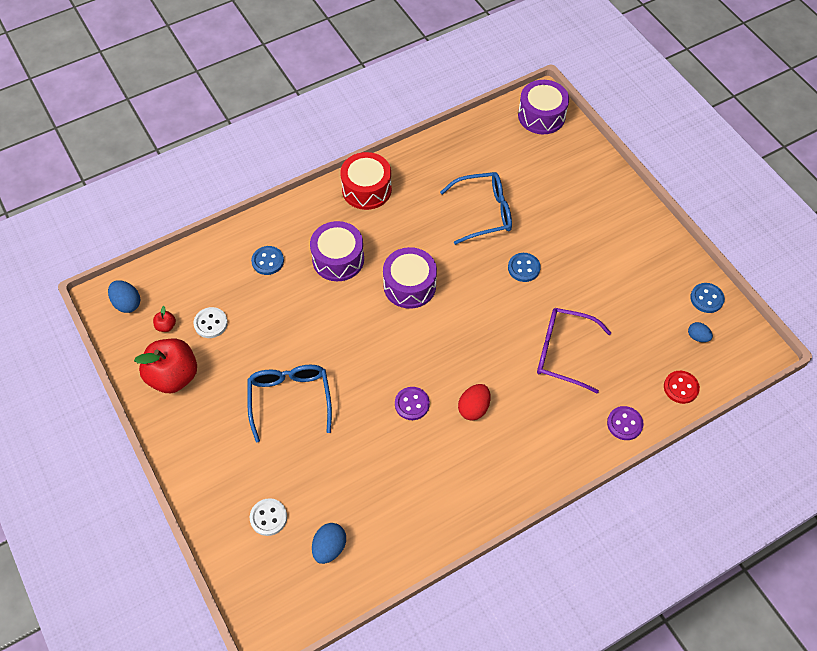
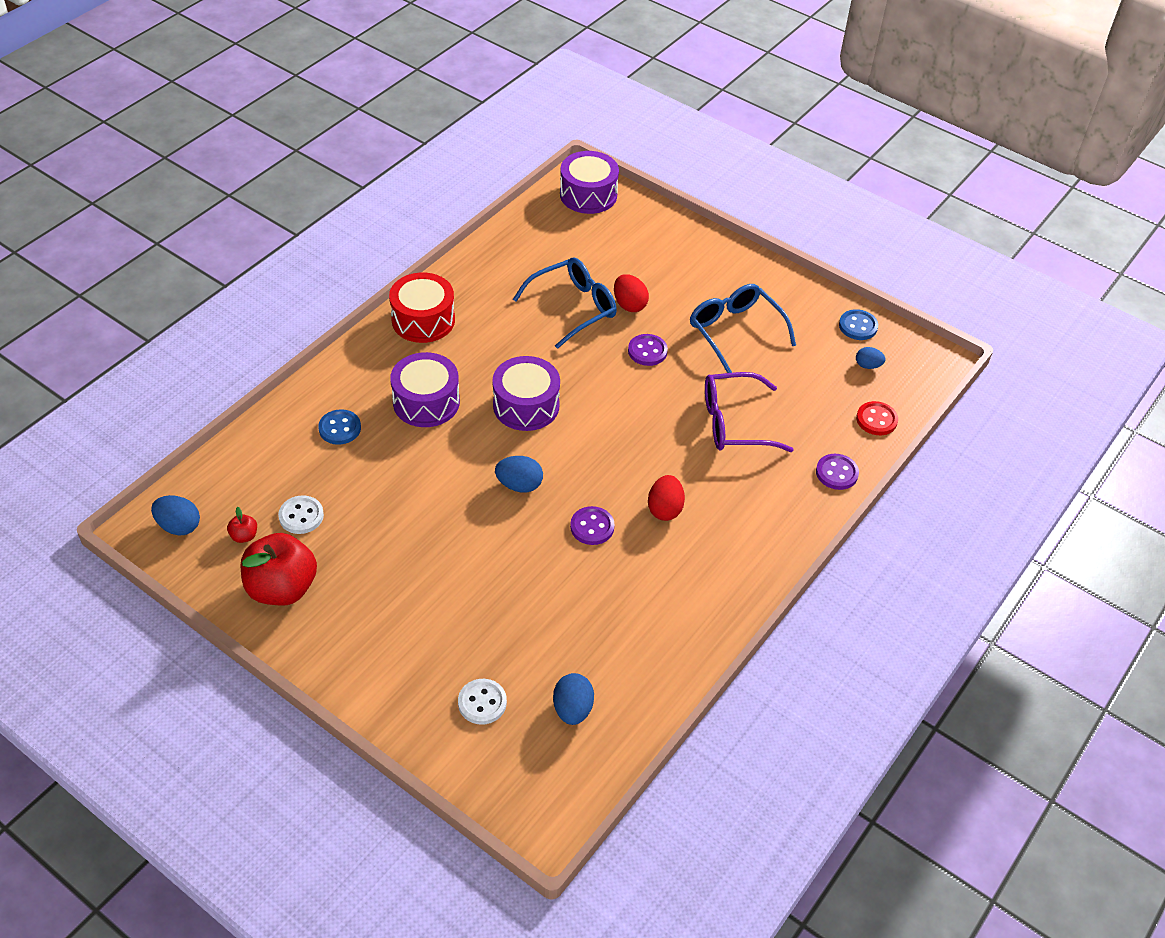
camera: 25 degrees left, 10 degrees down
(290, 399) = (443, 567): blue glasses -> blue glasses (735, 331)
(374, 350) = (519, 485): none -> blue egg
(523, 268) = (647, 351): blue button -> purple button
(528, 223) = (629, 305): none -> red egg

